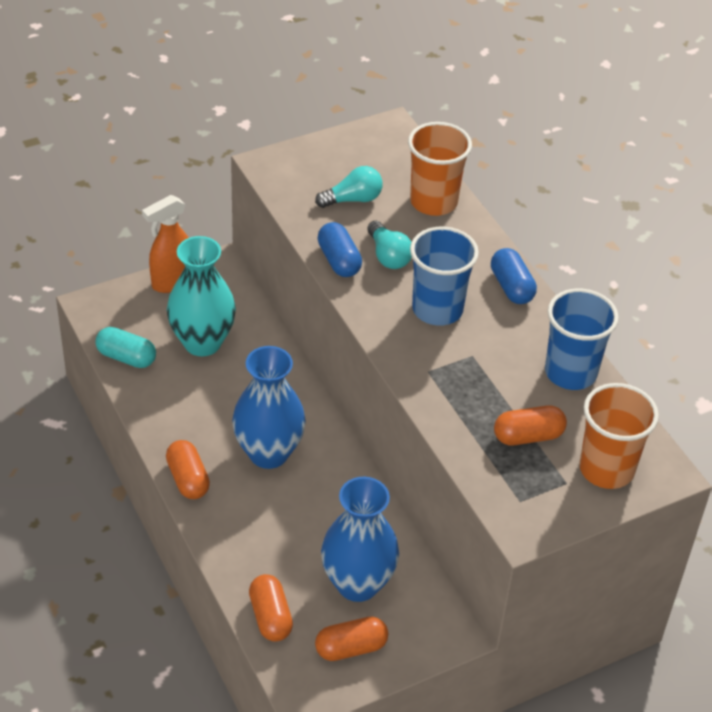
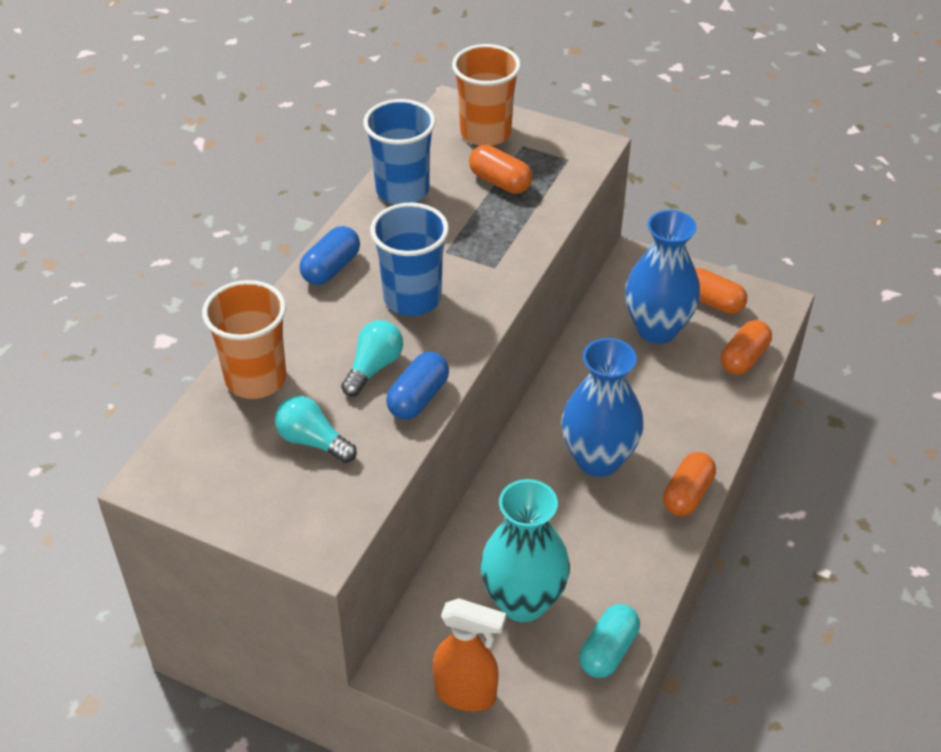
camera: 125 degrees left, 0 degrees up
(126, 357) = (608, 651): turquoise capsule -> turquoise capsule turned 45 degrees clockwise

